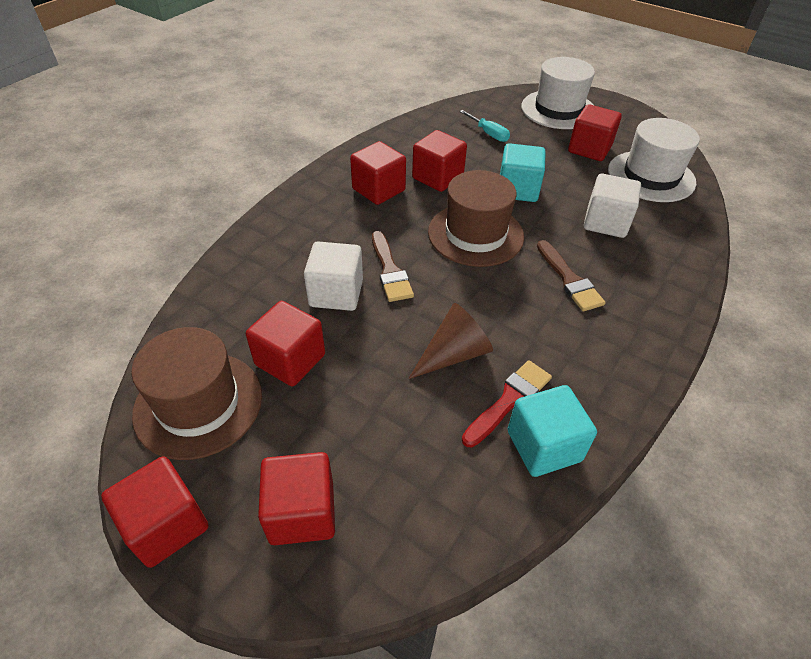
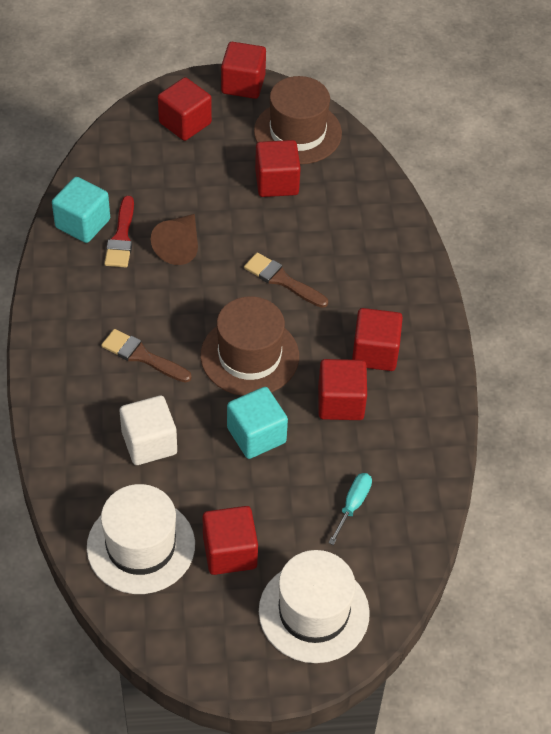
camera: 140 degrees right, 5 degrees up
(336, 293) = (299, 240): white cube -> none
(488, 133) = (352, 505): turquoise screwdriver -> turquoise screwdriver turned 105 degrees clockwise

